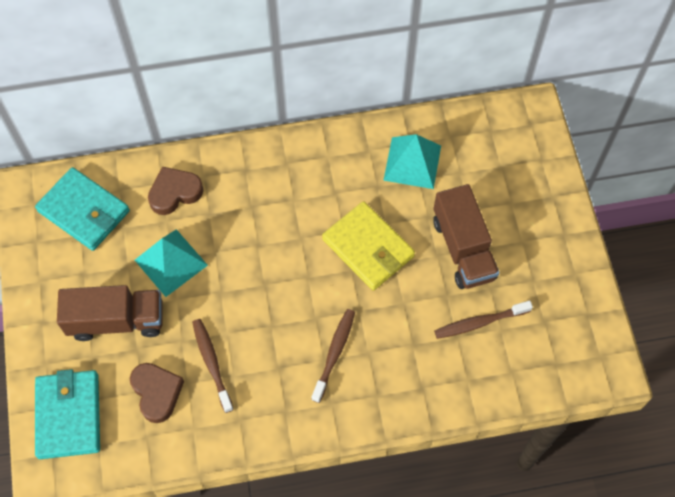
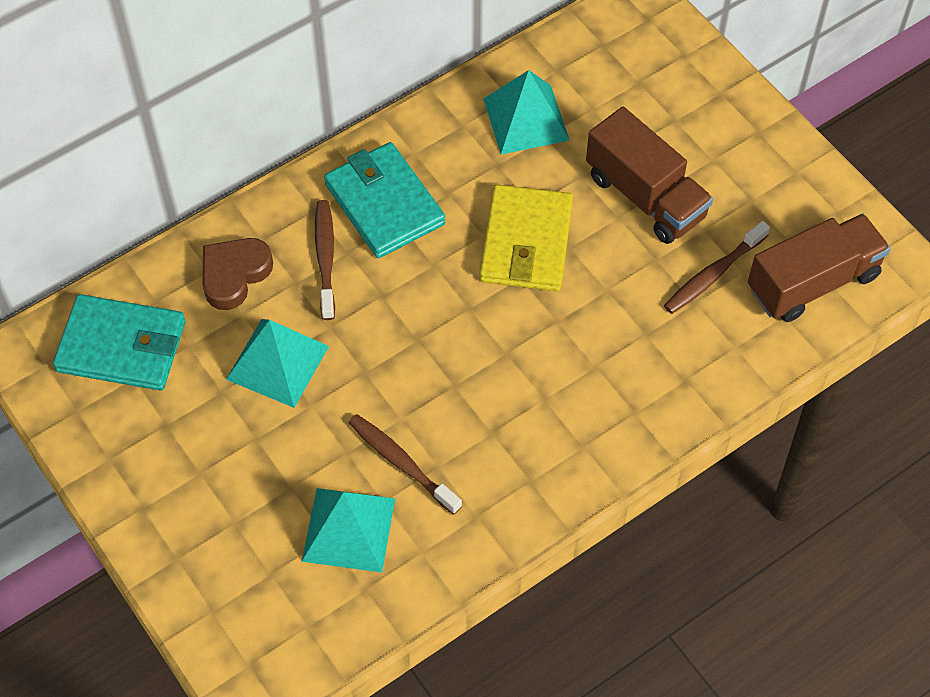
camera: 25 degrees left, 5 degrees down
(69, 415) = (245, 608): turquoise wallet -> turquoise wallet (384, 204)
(116, 320) = (244, 464): brown truck -> brown truck (813, 282)
(157, 393) = (348, 529): brown heart -> turquoise pyramid
(334, 353) = (553, 385): brown toothbrush -> brown toothbrush (325, 258)
(368, 248) = (526, 242): yellow wallet -> yellow wallet turned 75 degrees clockwise

